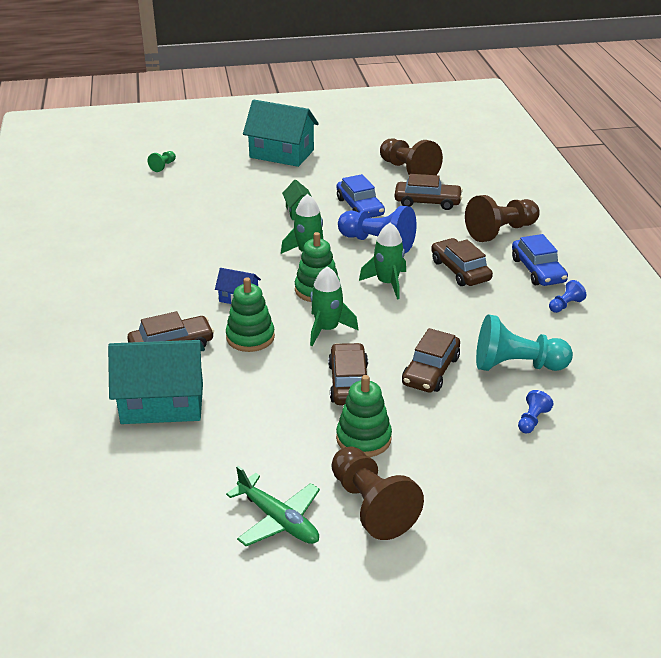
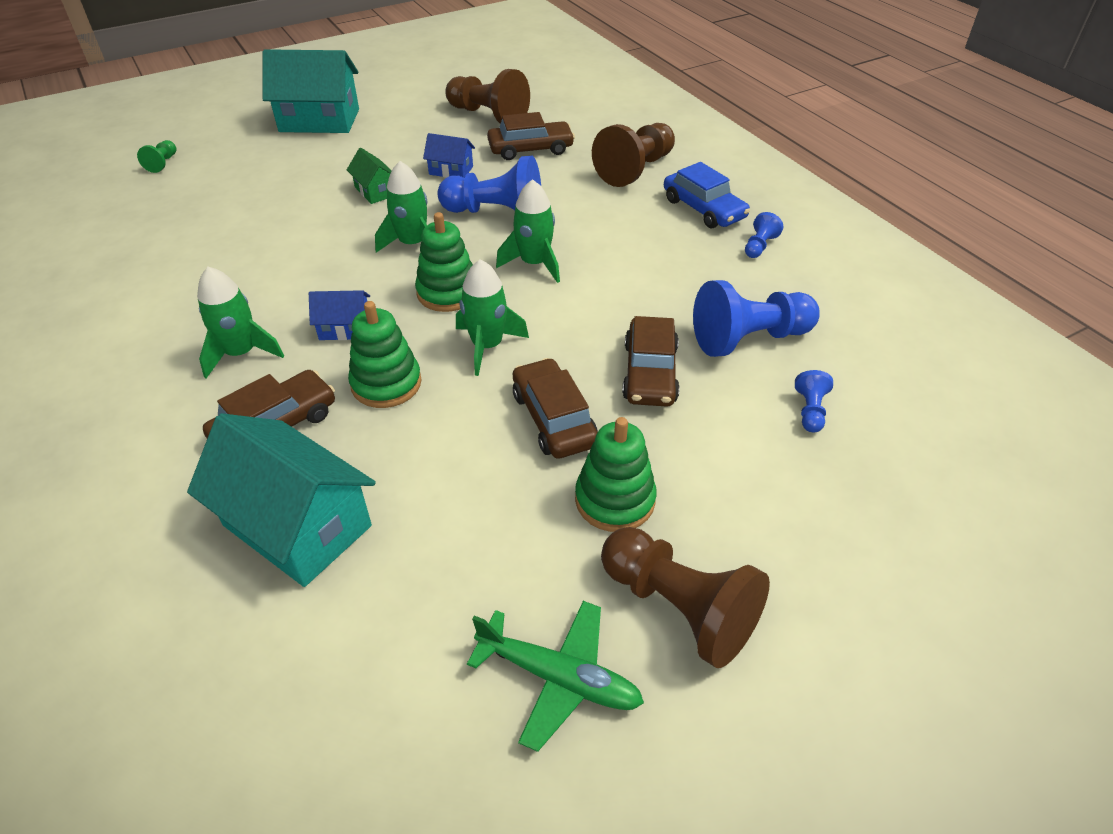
camera: 20 degrees left, 10 degrees up
(162, 403) = (297, 525): turquoise house -> turquoise house turned 60 degrees clockwise
(167, 299) = (241, 353): none -> green rocket
(360, 207) = (451, 170): blue car -> blue house
(460, 270) = (614, 228): brown car -> none
(516, 365) = (749, 339): turquoise pawn -> blue pawn

